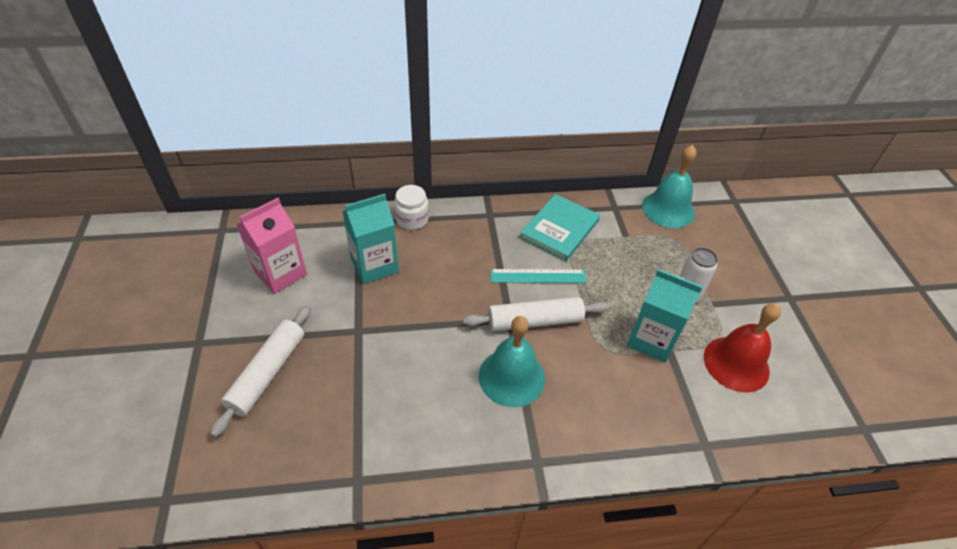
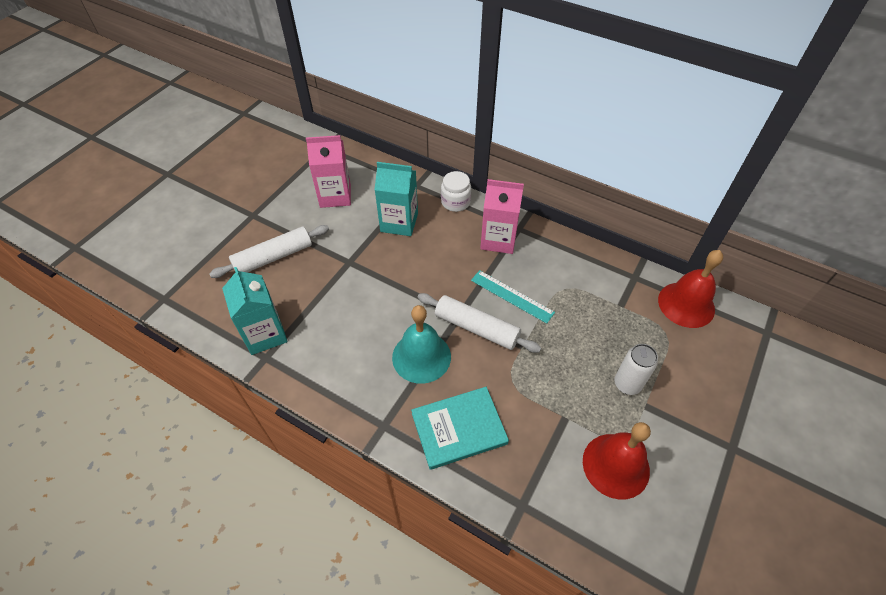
camera: 40 degrees right, 5 degrees up
(481, 233) = (498, 239): none -> pink carton
(559, 229) = (566, 269): turquoise book -> turquoise book (459, 428)
(651, 340) = (558, 399): turquoise carton -> turquoise carton (265, 334)
(668, 209) = (686, 304): turquoise bell -> red bell

